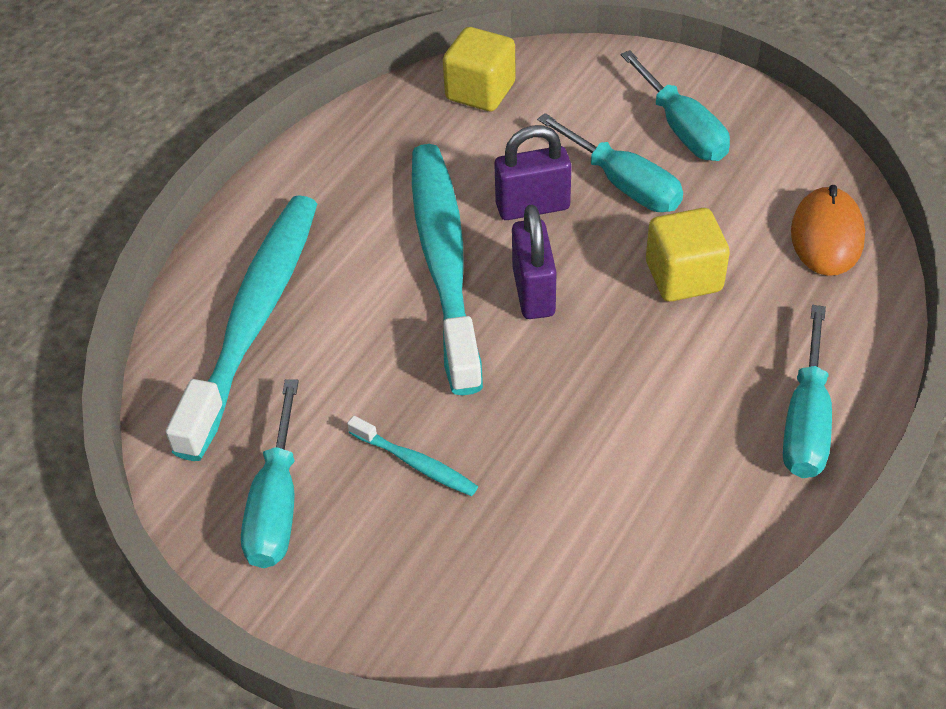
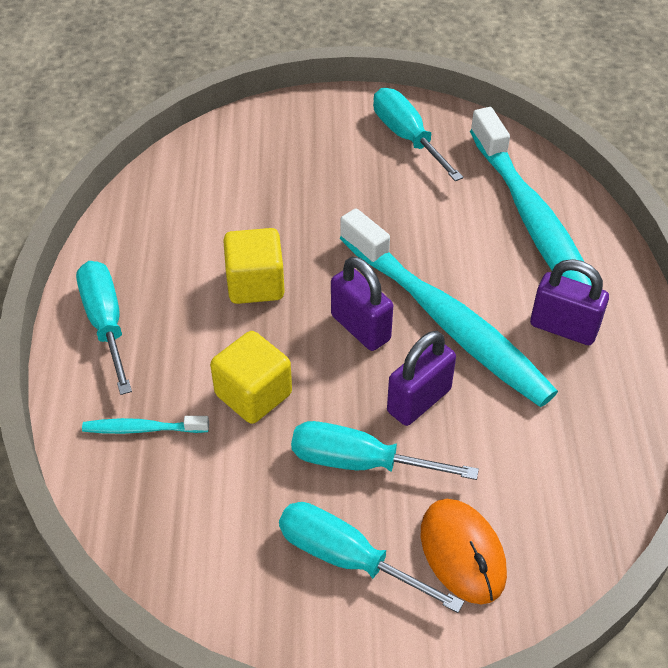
camera: 145 degrees right, 0 degrees up
(344, 207) = (563, 328): none -> purple padlock
(415, 463) = (347, 188): turquoise toothbrush -> turquoise toothbrush (142, 429)
(480, 91) = (570, 505): yellow cube -> yellow cube (255, 284)
(827, 235) = (149, 494): orange mouse -> orange mouse (462, 553)

